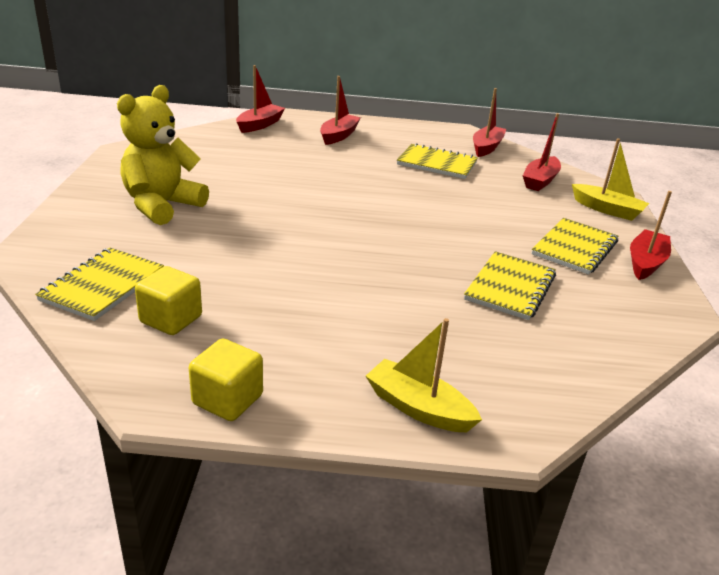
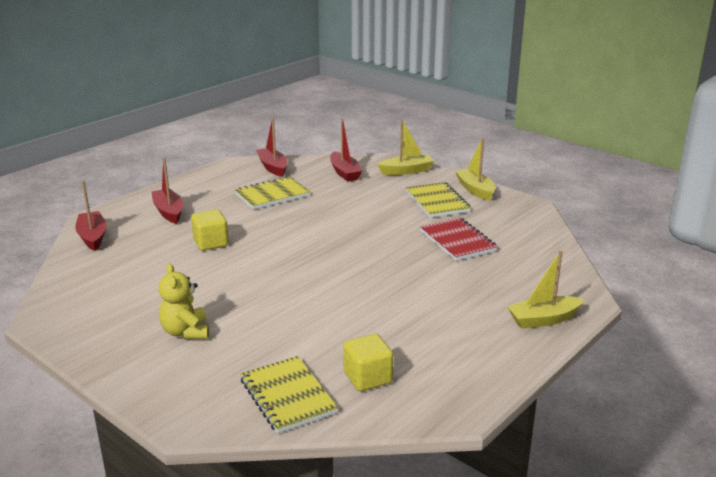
camera: 50 degrees left, 5 degrees down
(162, 206) = (186, 332): yellow teddy bear -> yellow teddy bear, size x0.63
(227, 399) = (481, 383): yellow cube -> yellow cube (211, 243)
(510, 287) = (457, 241): yellow notebook -> red notebook
(645, 263) = (475, 190): red boat -> yellow boat

